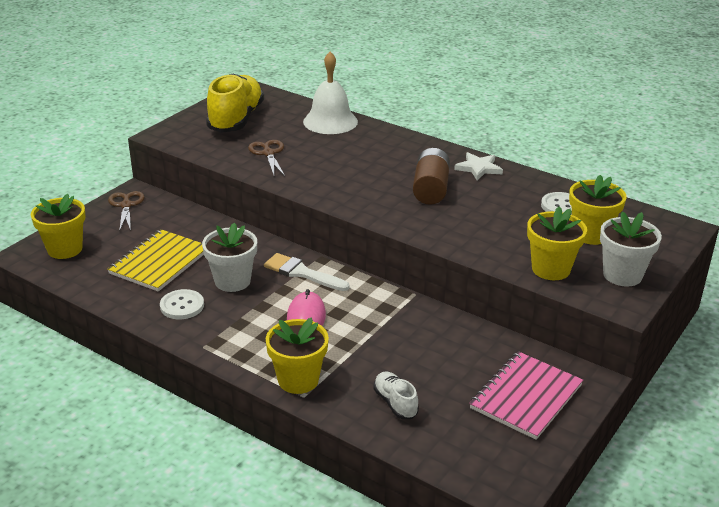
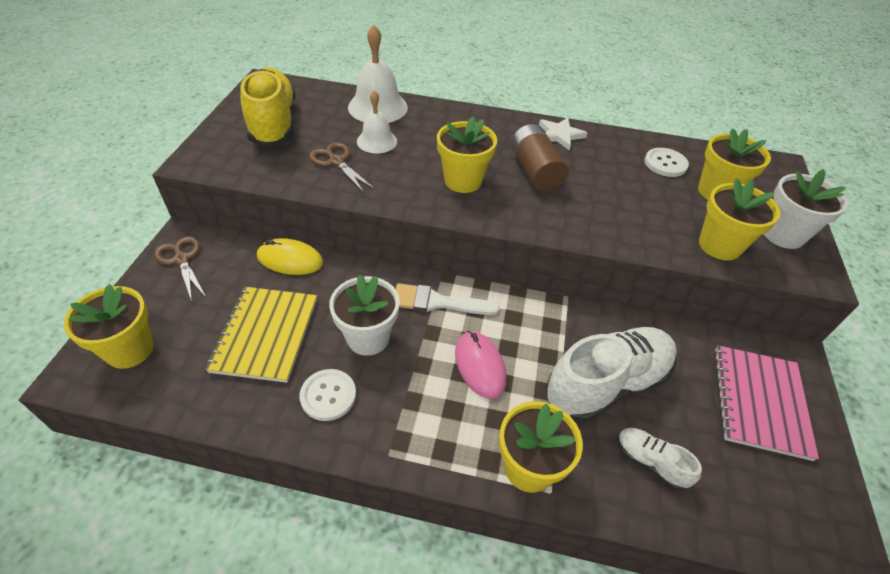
camera: 25 degrees left, 15 degrees up
(205, 222) = (290, 260): none -> yellow mouse
(311, 145) = (377, 141): none -> white bell
(361, 184) = (463, 181): none -> yellow flower pot
(400, 353) = (606, 384): none -> white shoe

